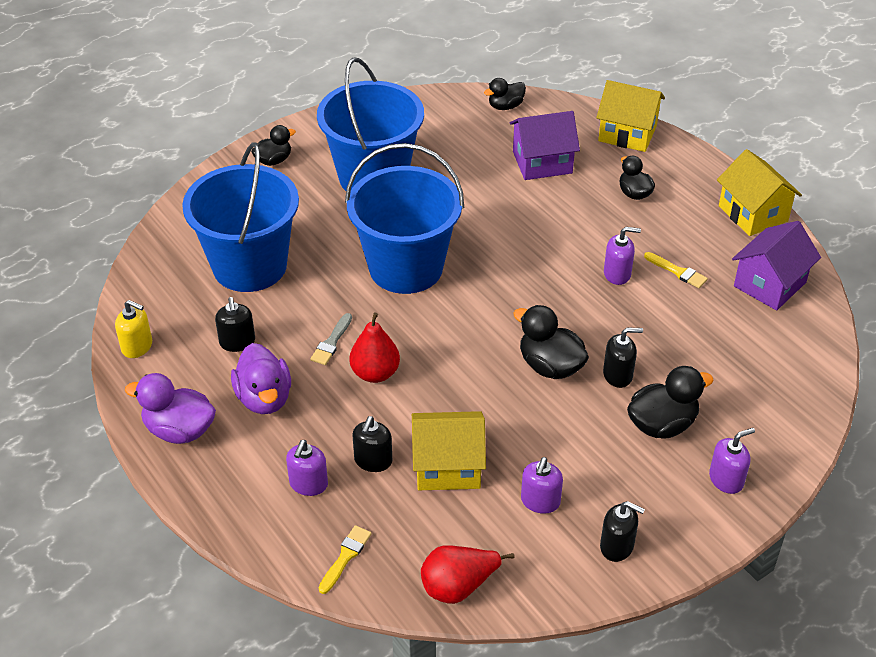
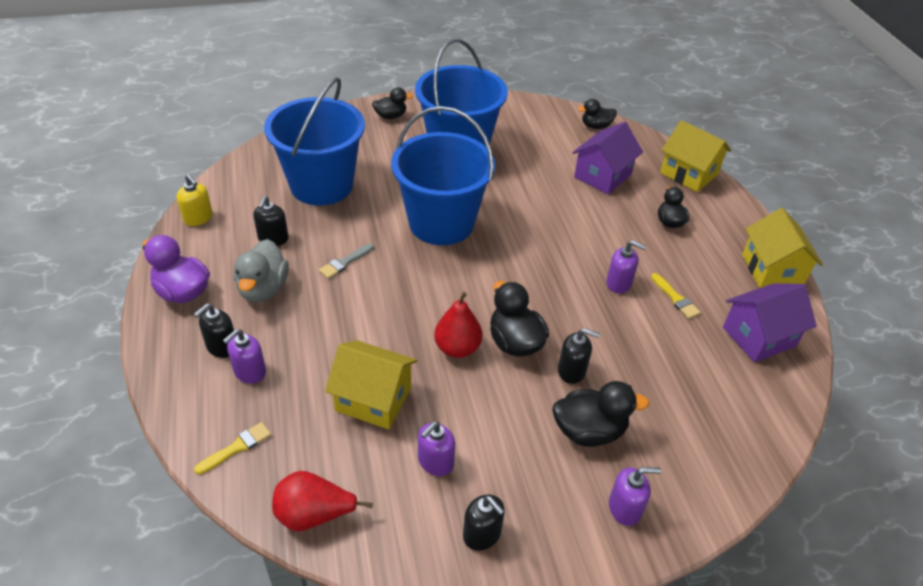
camera: 20 degrees right, 0 degrees up
(264, 398) = (263, 289): purple duck -> grey duck
(373, 461) = (314, 371): black soap dispenser -> black soap dispenser (222, 346)
(375, 373) = (363, 298): red pear -> red pear (457, 348)
(542, 162) = (602, 176): purple house -> purple house turned 60 degrees counterclockwise

